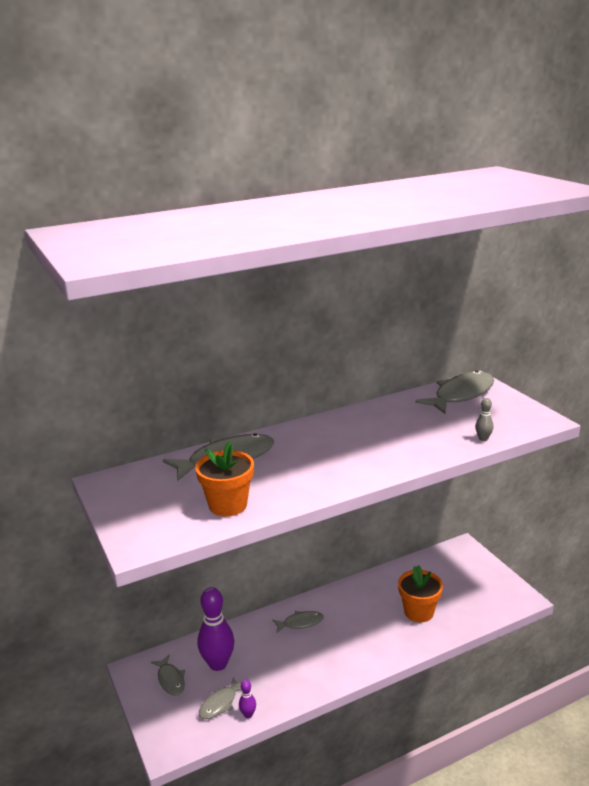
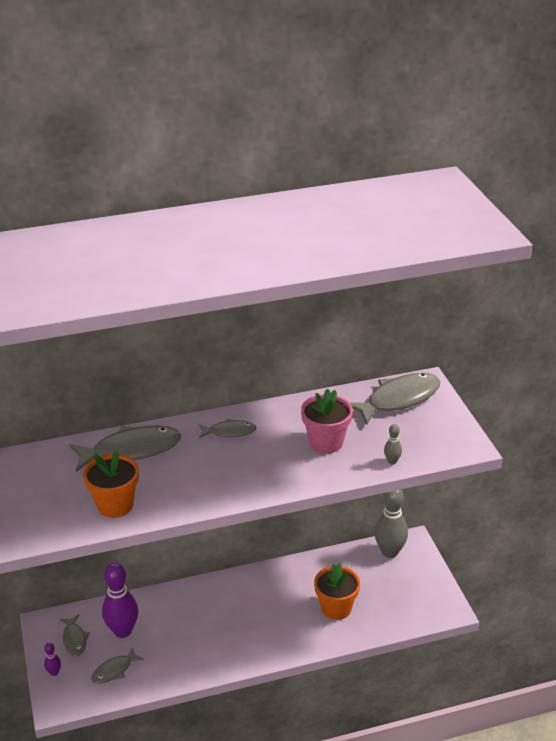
camera: 10 degrees right, 10 degrees up
(248, 714) = (137, 685): purple bowling pin -> purple bowling pin (54, 672)
(300, 623) = (214, 601): grey fish -> grey fish (229, 432)
(413, 432) = (326, 442): none -> pink flower pot
(447, 558) = (390, 552): none -> grey bowling pin

